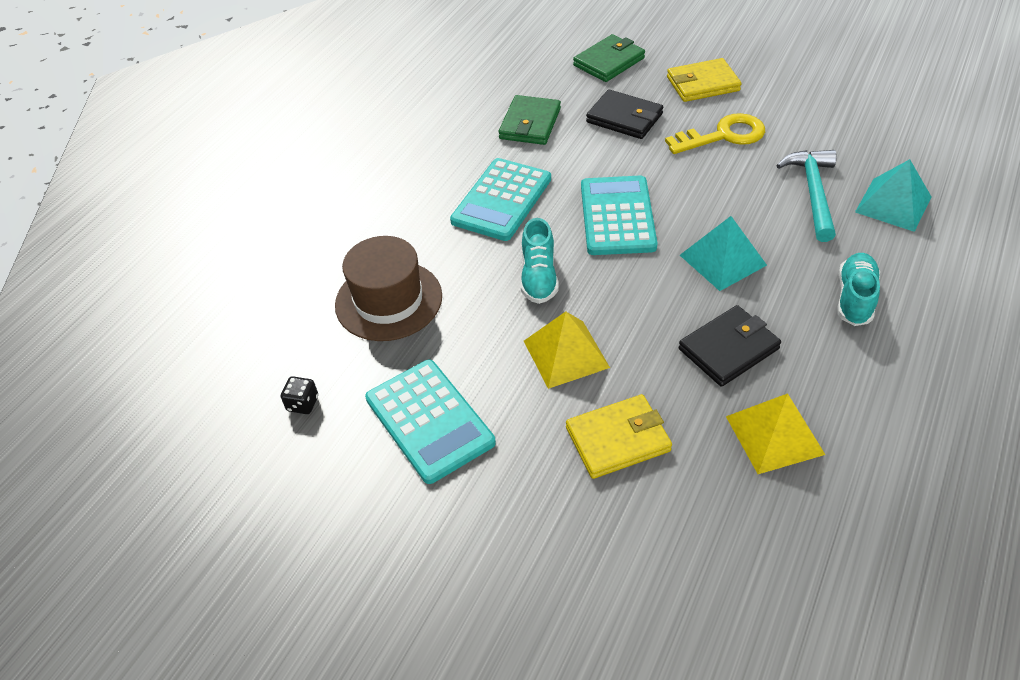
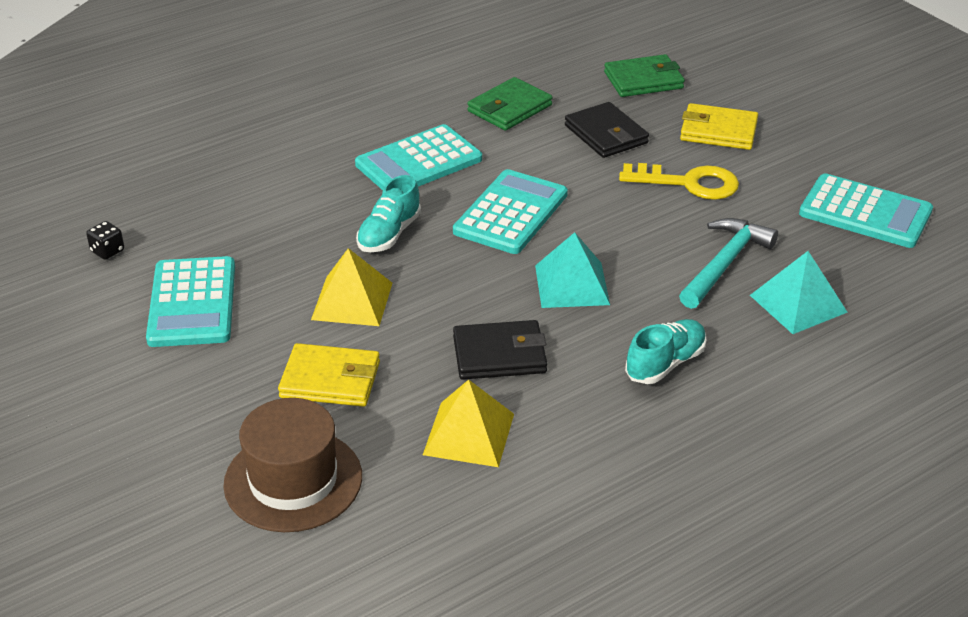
camera: 25 degrees right, 10 degrees down
(388, 300) = (245, 203): brown hat -> brown hat (293, 480)
(864, 110) = (865, 212): none -> turquoise calculator

